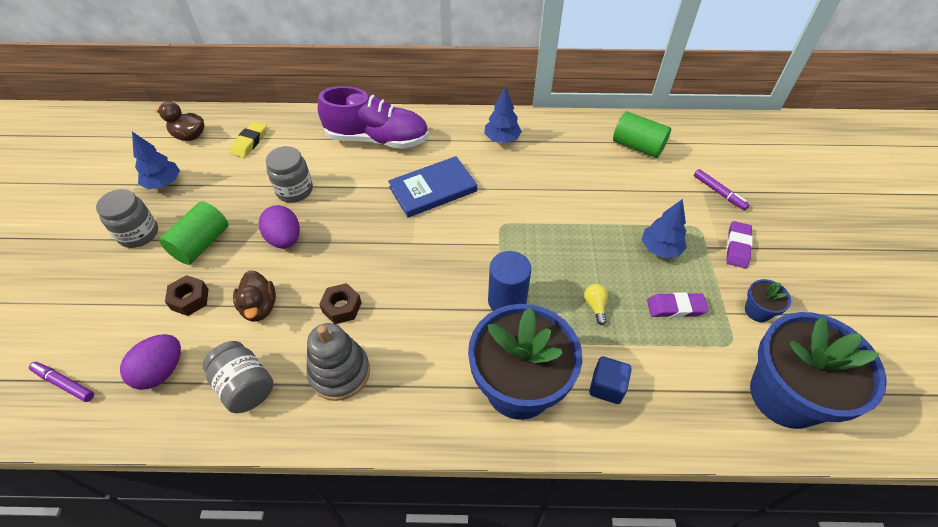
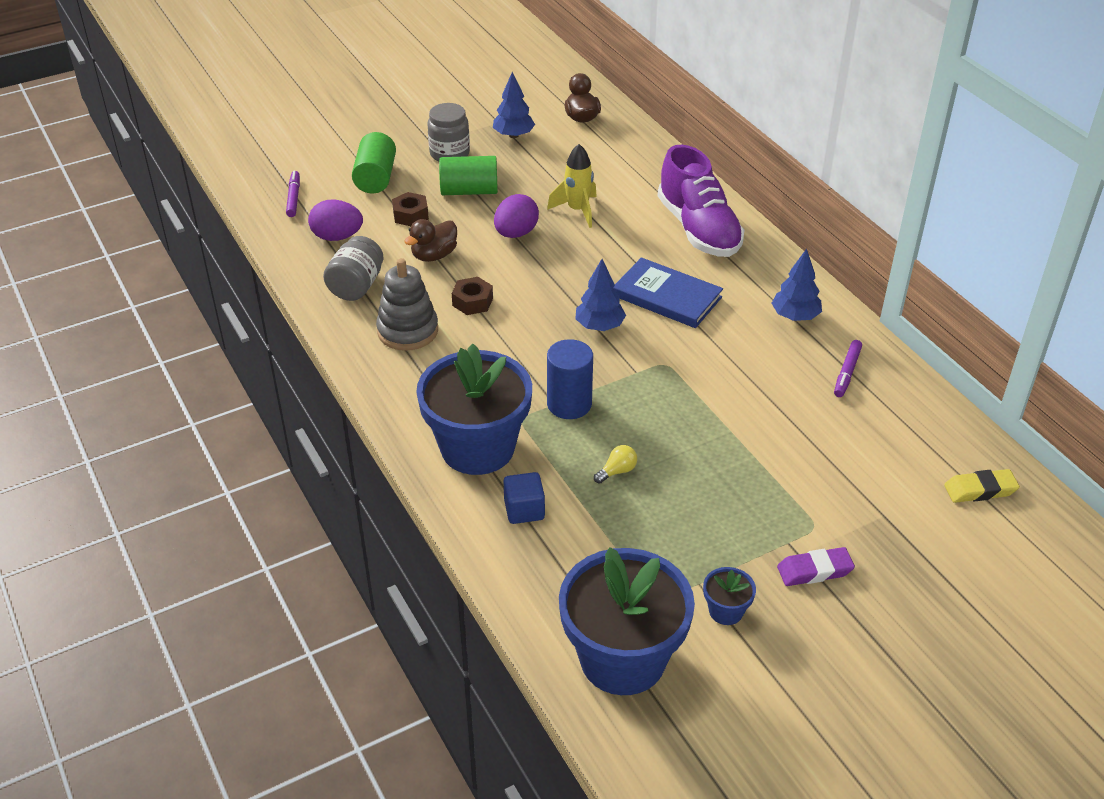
camera: 60 degrees right, 10 degrees down
(250, 142) = (610, 154): yellow eraser -> yellow eraser (980, 490)
(294, 190) = (577, 210): grey jar -> yellow rocket
(637, 146) = (905, 433): green cylinder -> green cylinder (375, 178)
(660, 249) = (747, 501): blue tree -> blue tree (599, 326)
(675, 307) = (669, 537): purple eraser -> none
(719, 192) = (897, 531): purple marker -> purple marker (847, 372)

